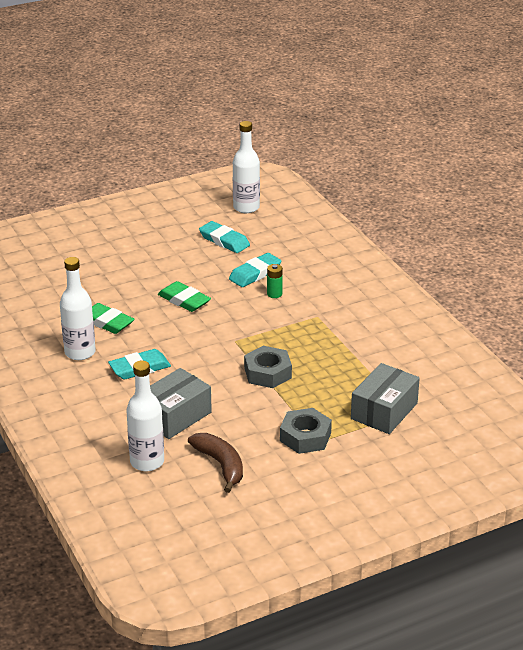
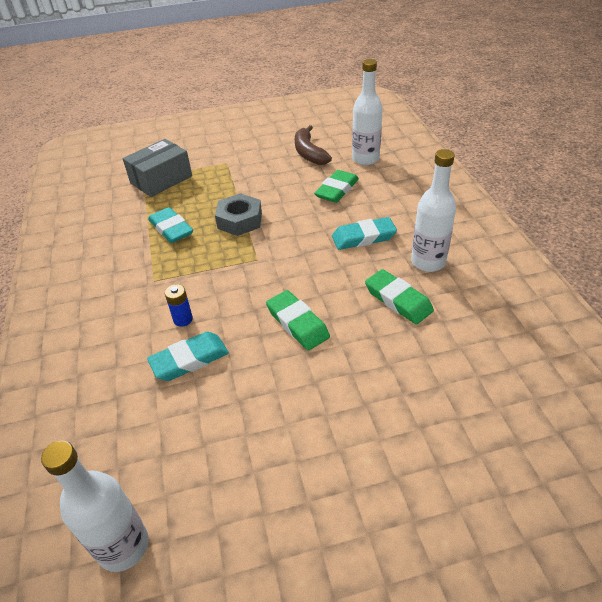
camera: 165 degrees left, 10 degrees up
(175, 416) = (337, 190): grey box -> green eraser
(224, 241) = (202, 444): turquoise eraser -> turquoise eraser (171, 229)
(274, 294) = (183, 319): green battery -> blue battery
(305, 437) = (235, 166): grey nut -> none

